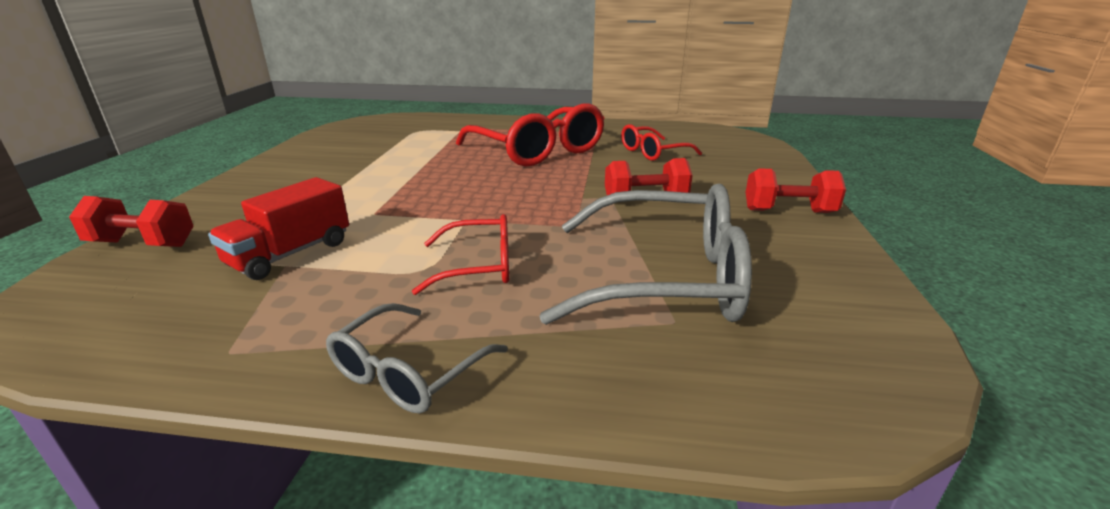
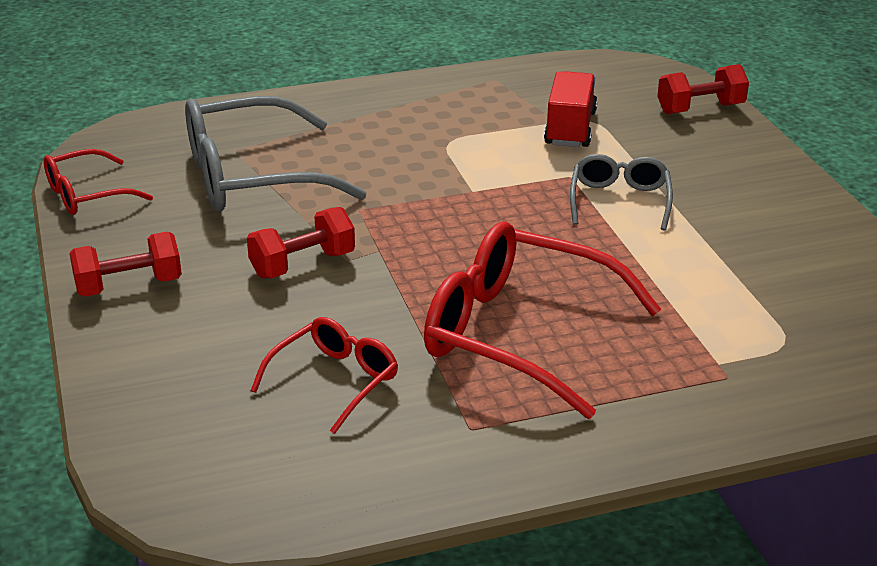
camera: 155 degrees right, 5 degrees up
(408, 372) = (381, 93): grey glasses -> grey glasses (619, 201)
(479, 266) = (408, 153): red glasses -> red glasses (86, 195)

